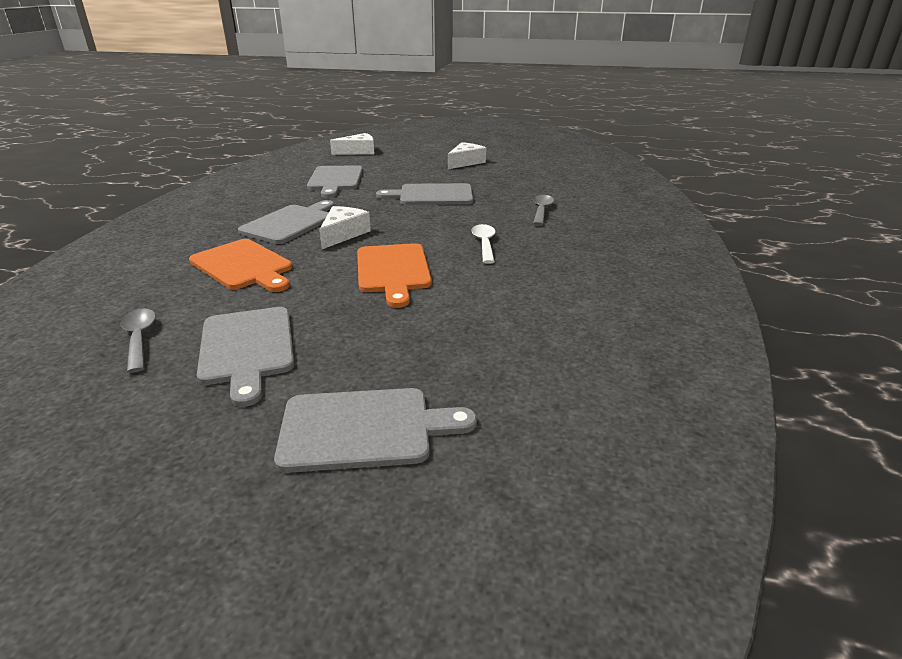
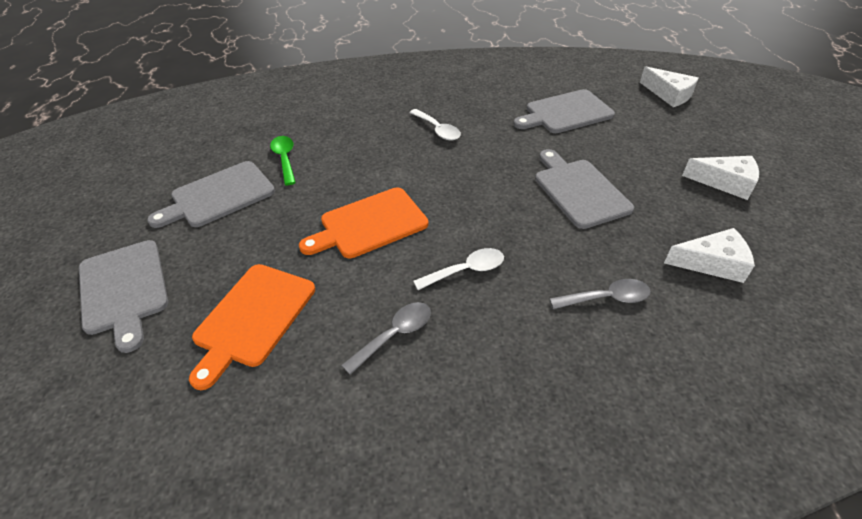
camera: 70 degrees right, 15 degrees up
(139, 338) = (223, 147): grey spoon -> grey spoon (394, 335)
(229, 300) = (285, 159): none -> green spoon
(244, 266) = (342, 142): orange cutting board -> orange cutting board (253, 318)
(290, 223) = (437, 130): grey cutting board -> white spoon
(343, 234) = (432, 167): white cheese -> white cheese (712, 263)

